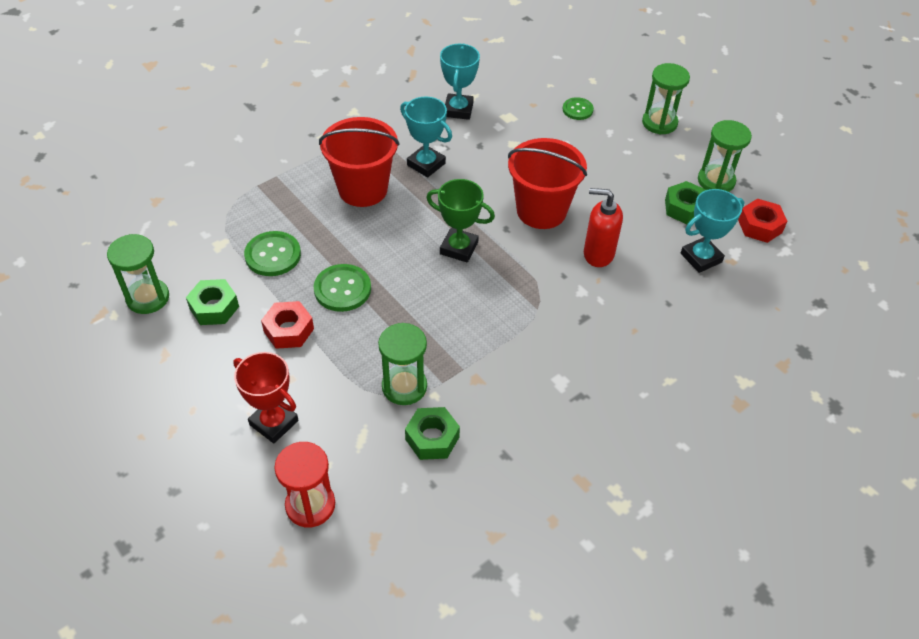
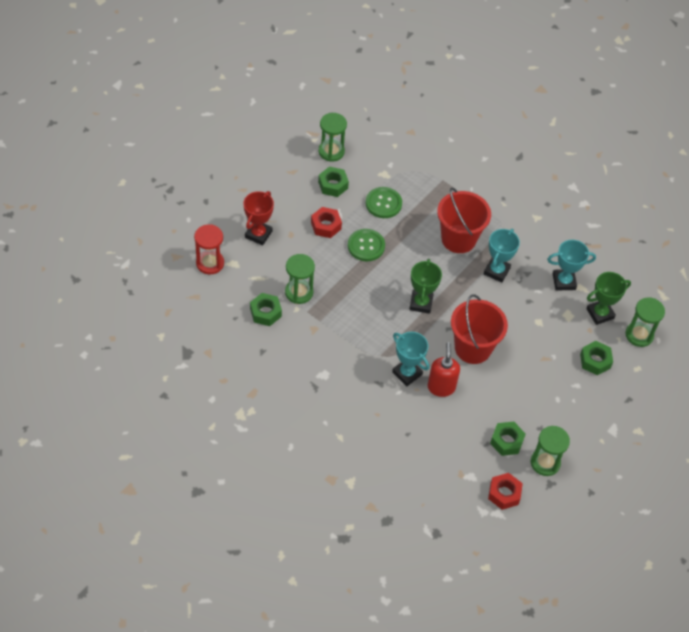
camera: 75 degrees right, 5 degrees up
(511, 91) = (600, 313): none -> green trophy
(577, 110) = (595, 361): green button -> green nut
(659, 123) = (601, 420): green hourglass -> green hourglass (639, 335)
(701, 258) = (458, 453): turquoise trophy -> turquoise trophy (407, 373)

